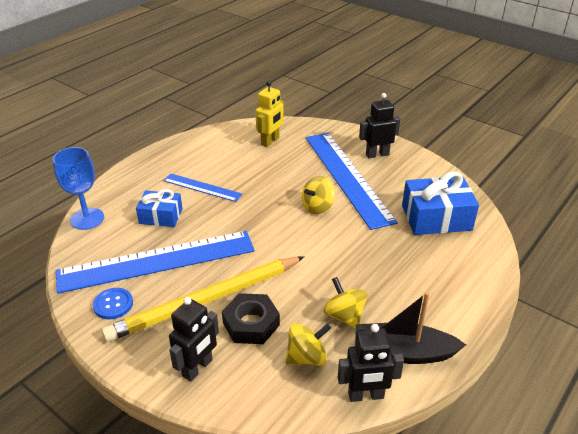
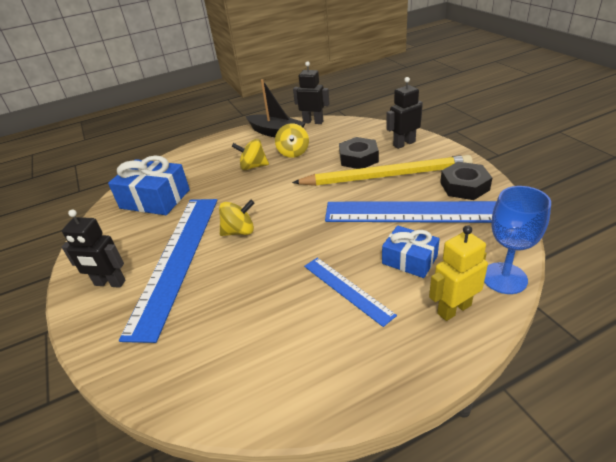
camera: 150 degrees left, 0 degrees up
(113, 304) = (464, 186): blue button -> black nut
(270, 141) = (207, 353): yellow robot -> yellow robot (454, 309)
(307, 357) = (333, 138): yellow spinning top -> yellow spinning top (253, 166)

